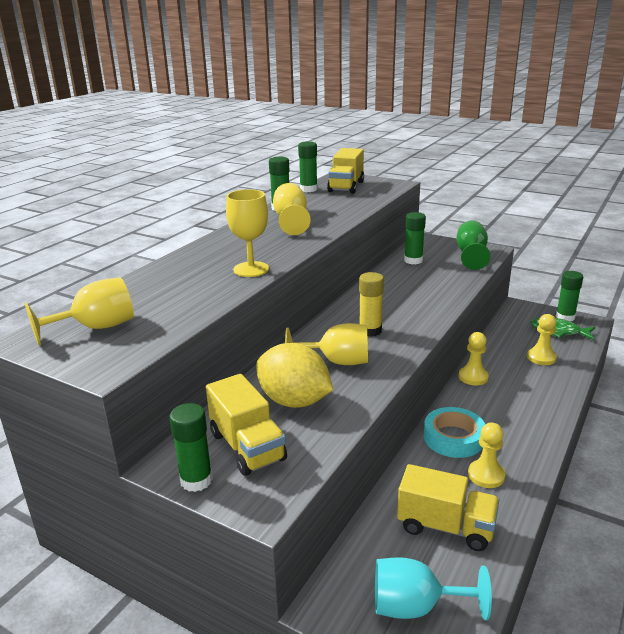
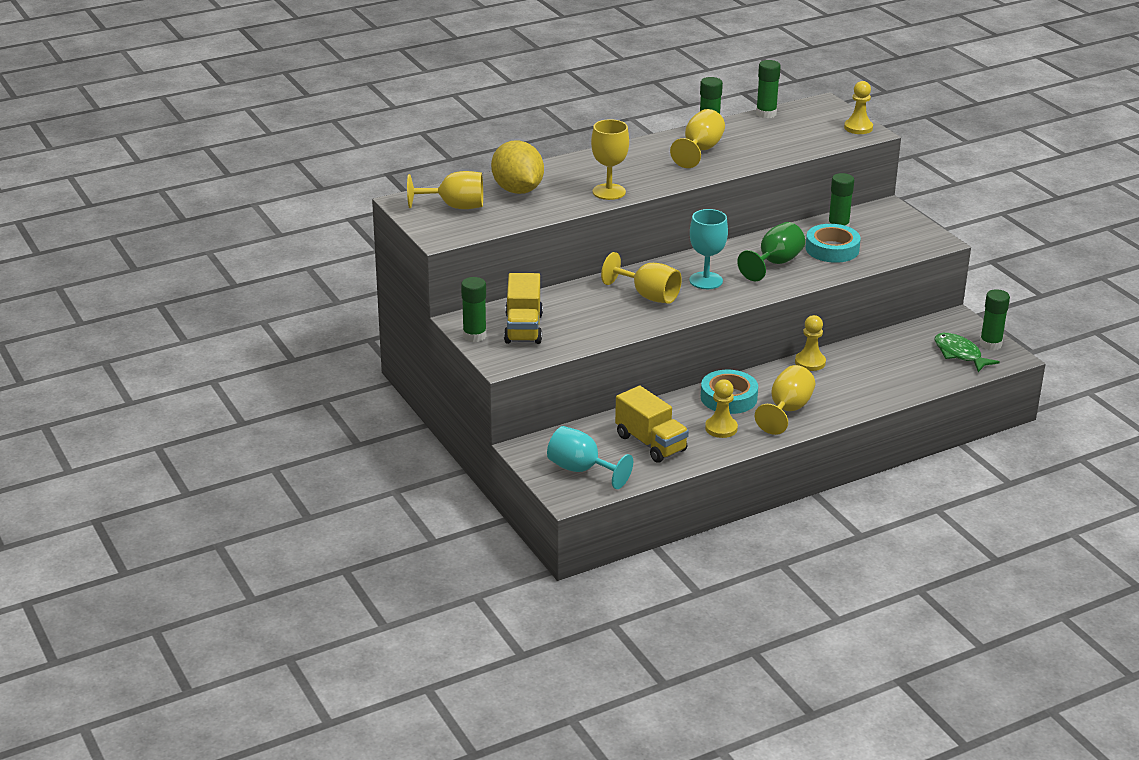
camera: 30 degrees right, 5 degrees up
(294, 401) = (584, 312): yellow lemon -> yellow lemon (517, 190)
(346, 187) = (810, 121): yellow truck -> none
(370, 330) = (706, 281): yellow glue stick -> turquoise goblet
(430, 276) = (832, 249): none -> turquoise tape
(471, 255) = (908, 240): green goblet -> green goblet (775, 263)
(513, 429) = (787, 410): none -> yellow goblet
(541, 357) = (901, 369): yellow pawn -> yellow pawn (858, 128)

